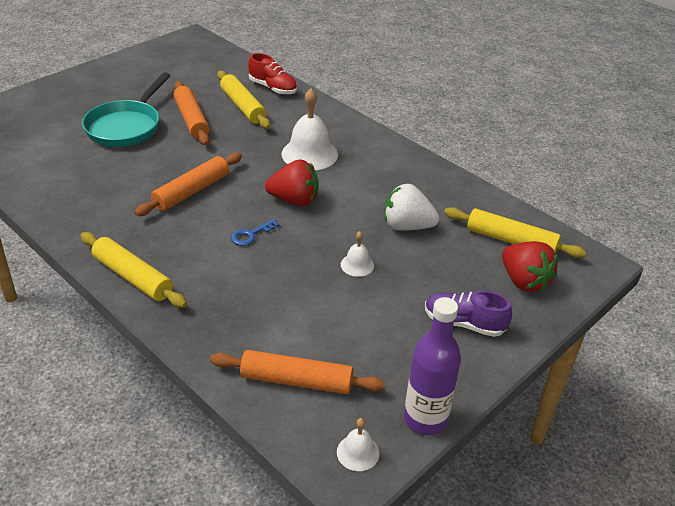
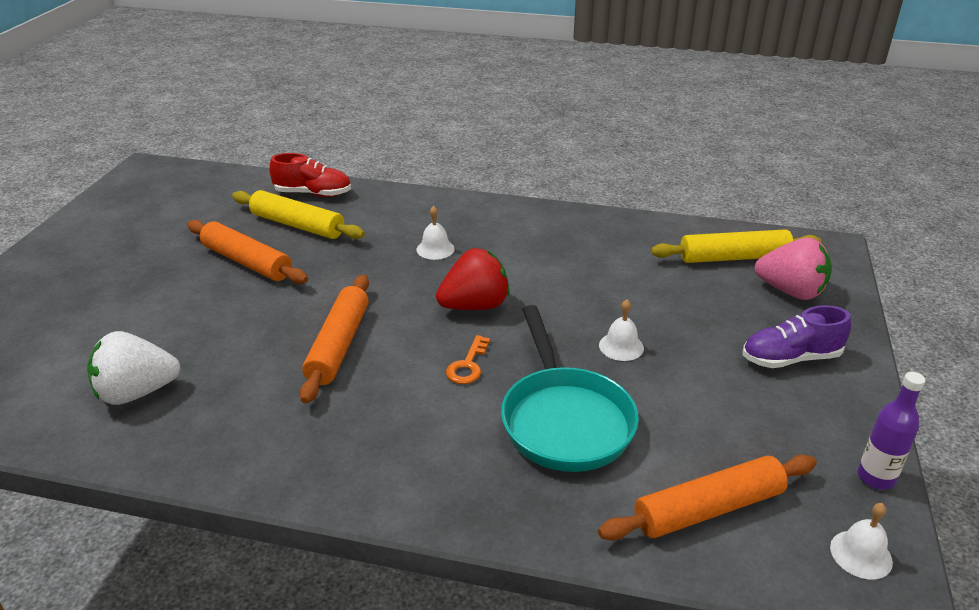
camera: 30 degrees left, 5 degrees down
(126, 126) = (164, 301): turquoise pan -> turquoise pan (564, 419)
(133, 277) = (375, 485): yellow rolling pin -> none
(251, 235) = (468, 365): blue key -> orange key
(309, 154) = (435, 249): white bell -> white bell, size x0.50
(407, 226) = (623, 284): white strawberry -> white strawberry (137, 392)
(425, 419) = (875, 478): purple bottle -> purple bottle, size x0.63
(524, 281) = (790, 291): red strawberry -> pink strawberry

